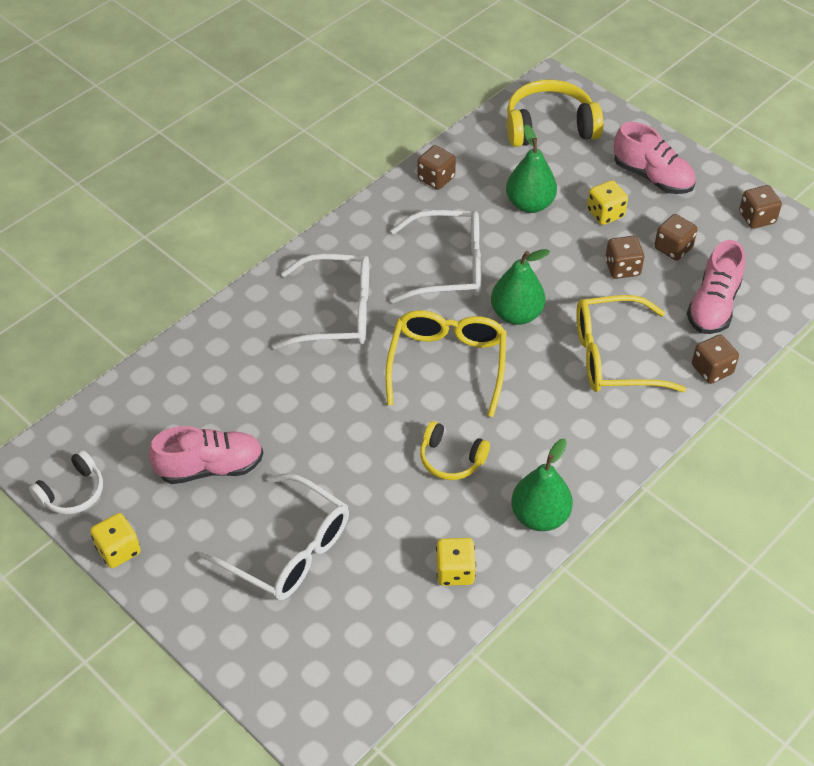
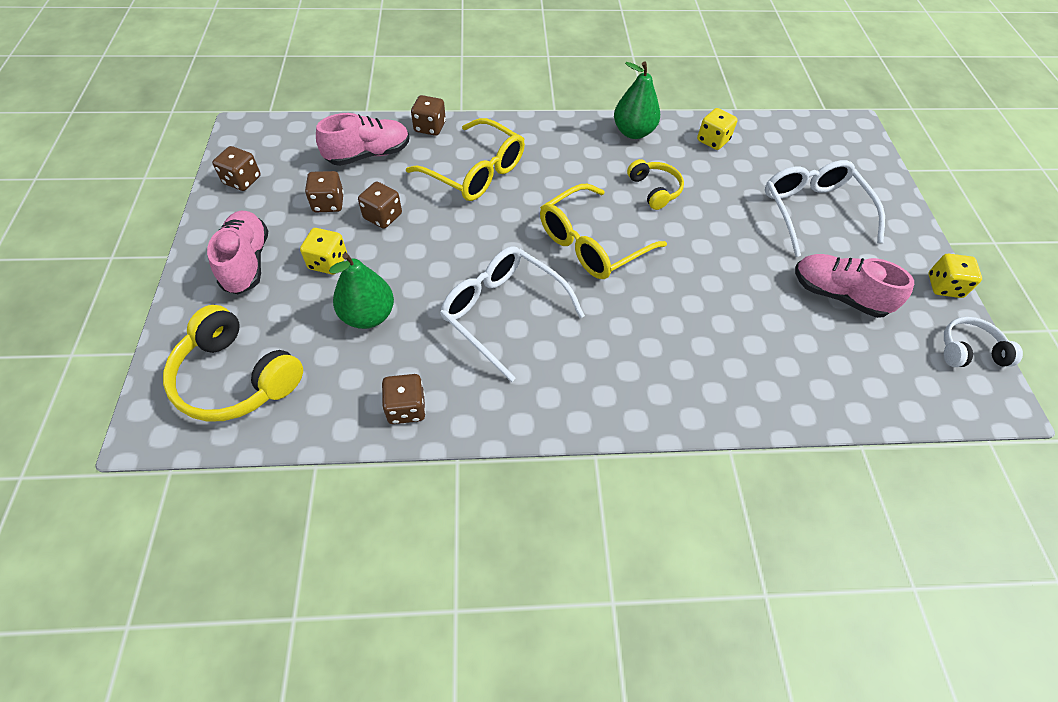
camera: 140 degrees left, 5 degrees up
(337, 313) = (636, 343): white glasses -> none
(516, 314) = (500, 241): green pear -> none

